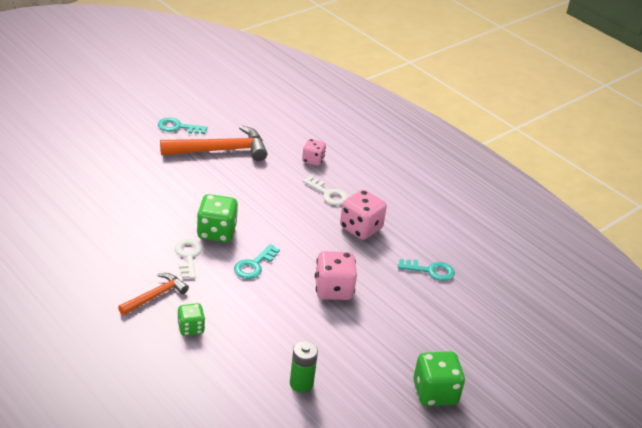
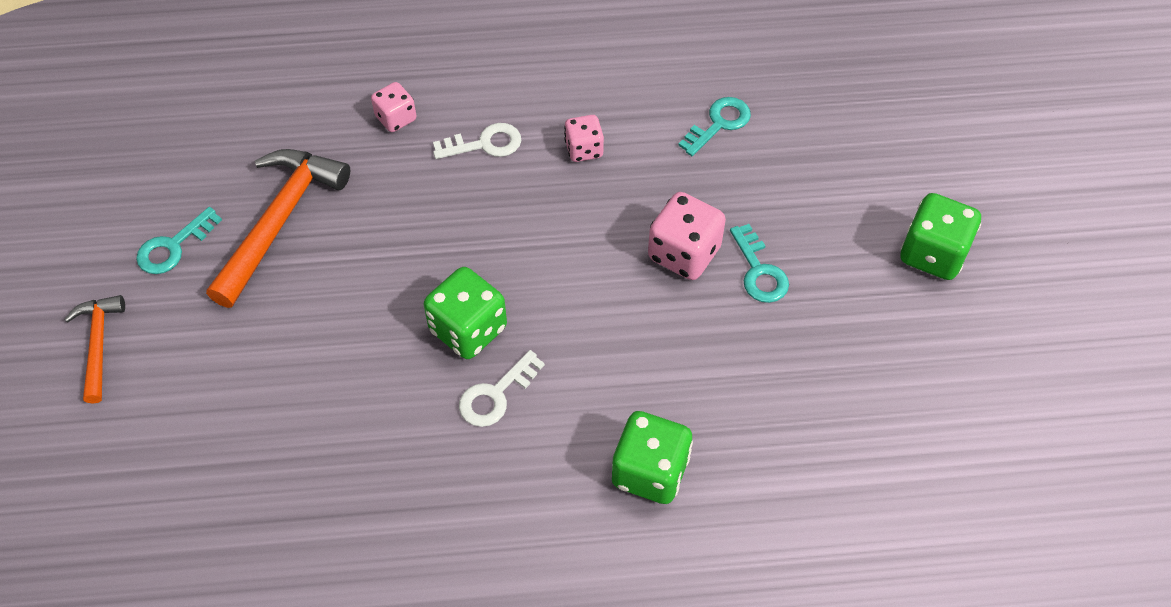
camera: 50 degrees left, 20 degrees up
(155, 296) = (553, 484): orange hammer -> orange hammer (98, 344)
(188, 256) = (495, 395): white key -> white key turned 75 degrees counterclockwise
(191, 328) = (650, 471): green dice -> green dice, size x1.65
(254, 265) = (572, 321): turquoise key -> turquoise key (759, 271)
(301, 384) = (835, 393): green battery -> none
(360, 228) = (584, 149): pink dice -> pink dice, size x0.61

